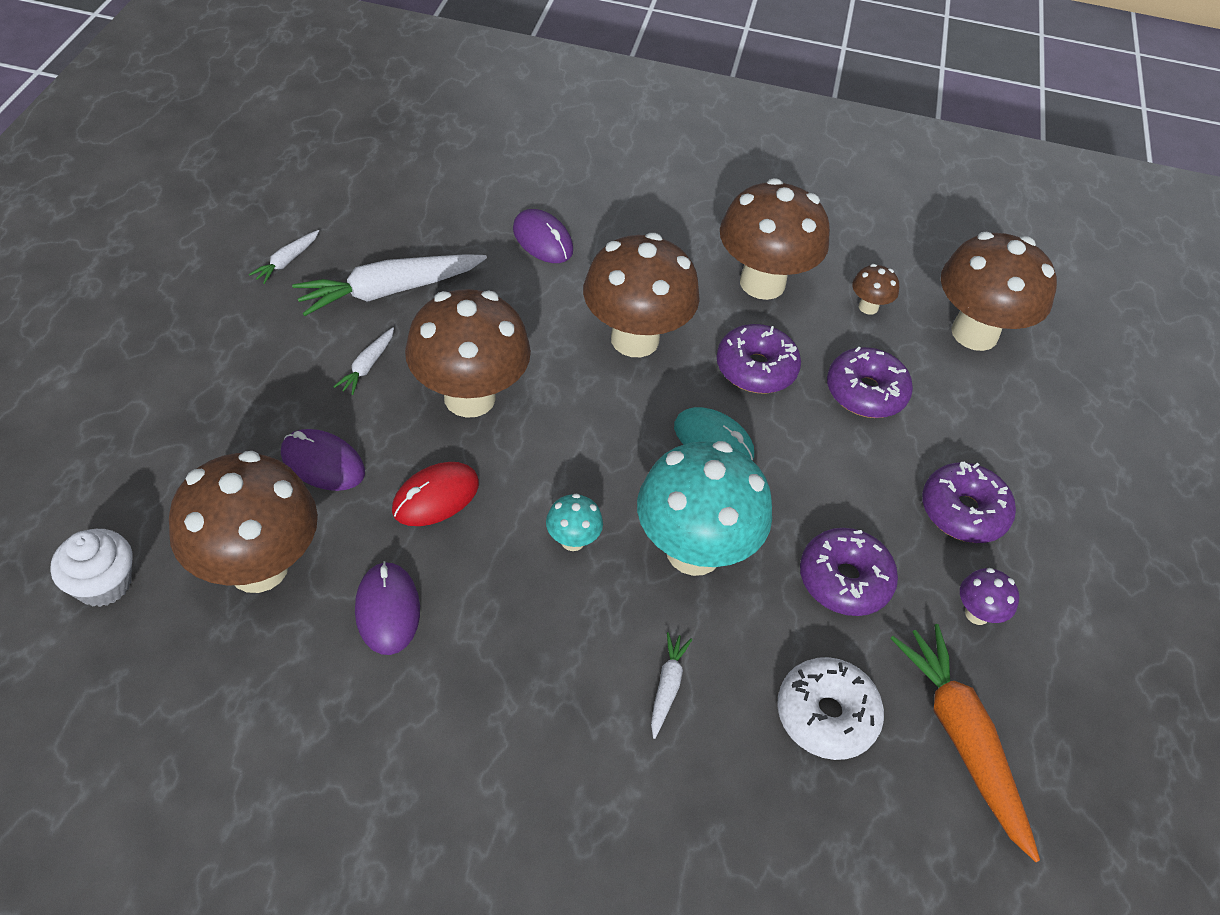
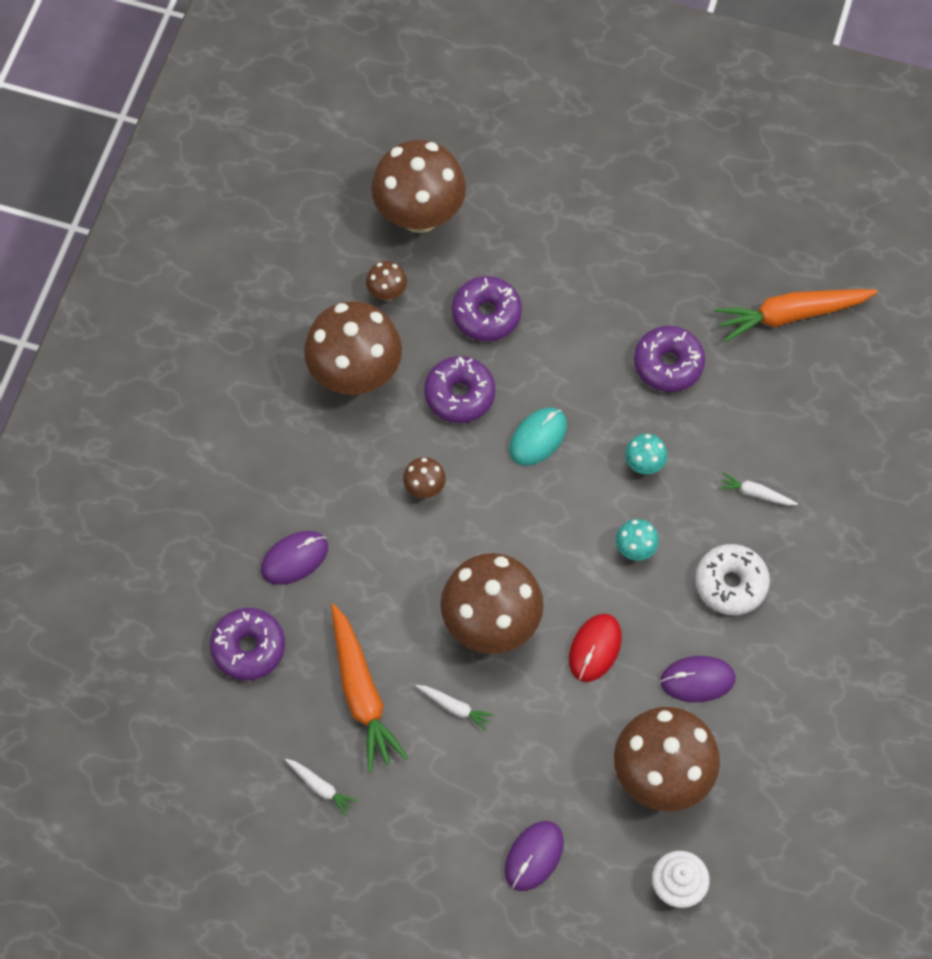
camera: 80 degrees left, 15 degrees up
(323, 463) = (561, 736): purple mouse -> purple mouse (534, 856)
(389, 291) = (361, 693): white carrot -> orange carrot
(435, 497) = (595, 648): red mouse -> red mouse turned 60 degrees clockwise
(634, 339) = (424, 488): brown mushroom -> brown mushroom, size x0.43
(693, 551) = (644, 464): turquoise mushroom -> turquoise mushroom, size x0.43
(826, 715) = (775, 395): white donut -> white donut (730, 584)
(963, 512) = (606, 269): purple donut -> purple donut (248, 648)
(977, 614) = (695, 282): purple mushroom -> none

